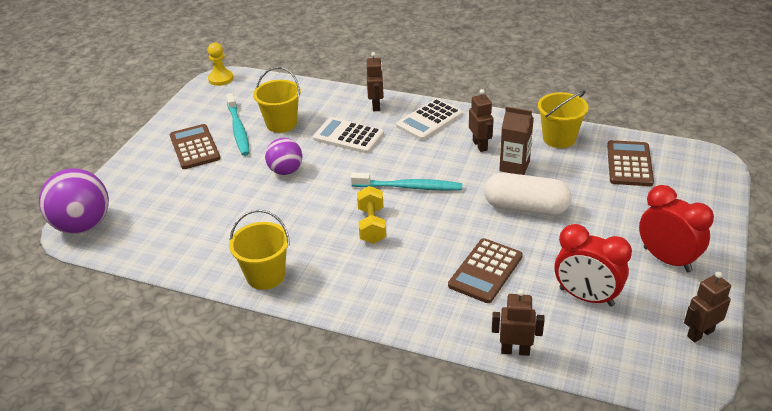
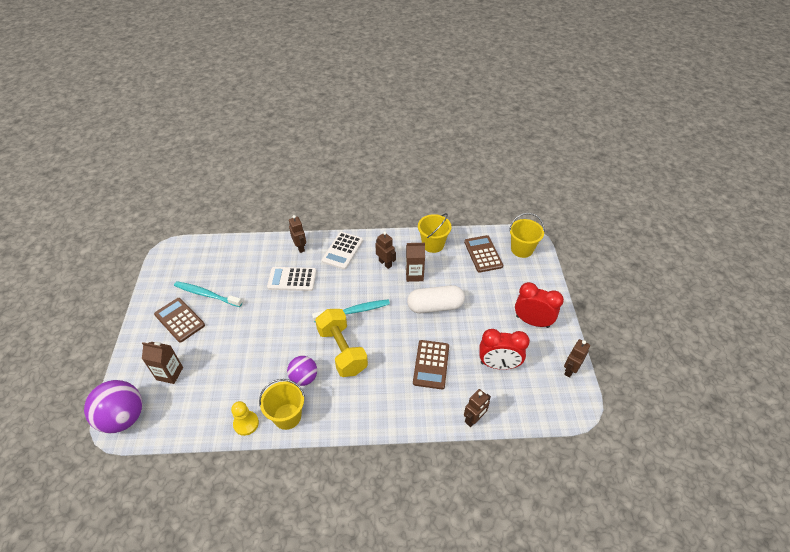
camera: 25 degrees left, 10 degrees up
(155, 196) = (170, 373): none -> brown carton
(221, 79) = (170, 250): yellow pawn -> yellow pawn (246, 423)
(238, 129) = (206, 294): turquoise toothbrush -> turquoise toothbrush turned 150 degrees clockwise
(281, 123) = (237, 280): yellow bucket -> yellow bucket (522, 249)
(286, 171) = (260, 322): purple ball -> purple ball (304, 378)
(372, 225) = (342, 351): yellow dumbbell -> yellow dumbbell, size x1.60
(515, 350) = (474, 419): brown robot -> brown robot turned 150 degrees clockwise

